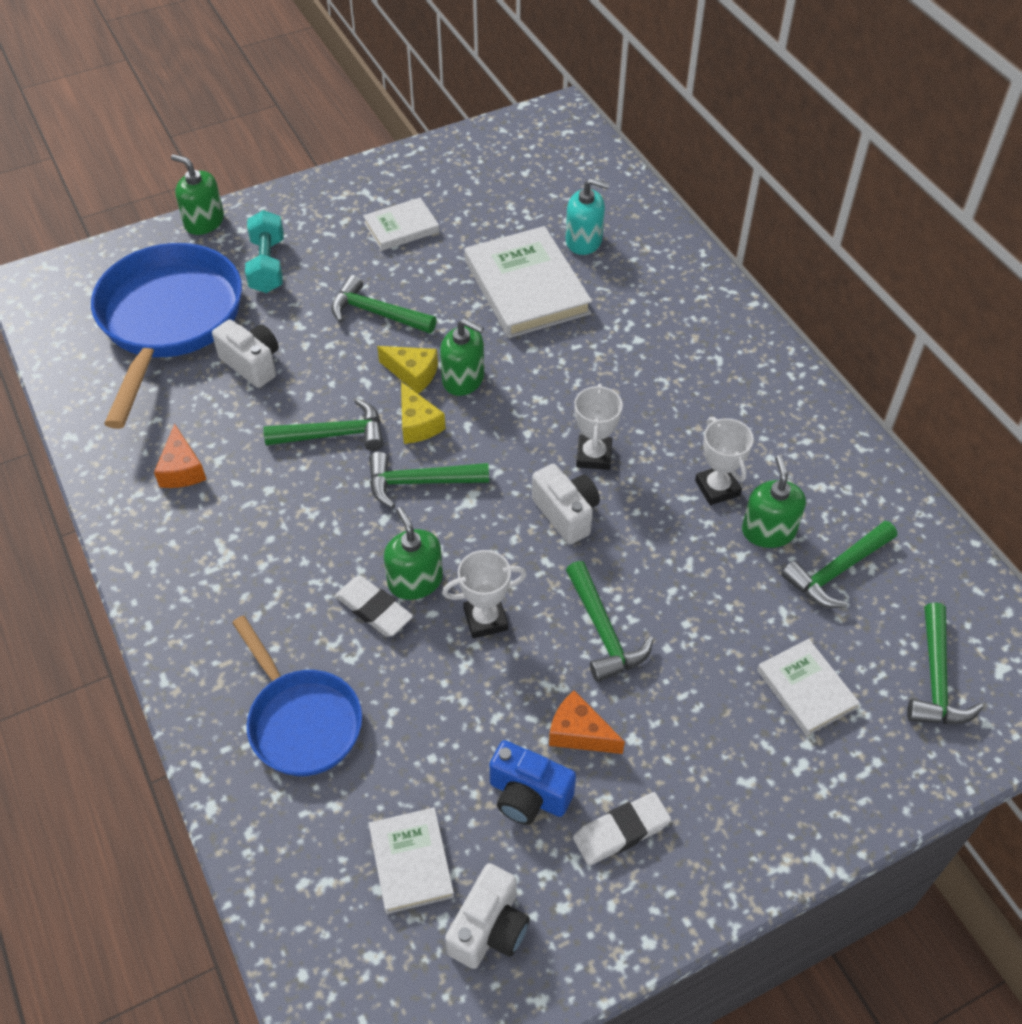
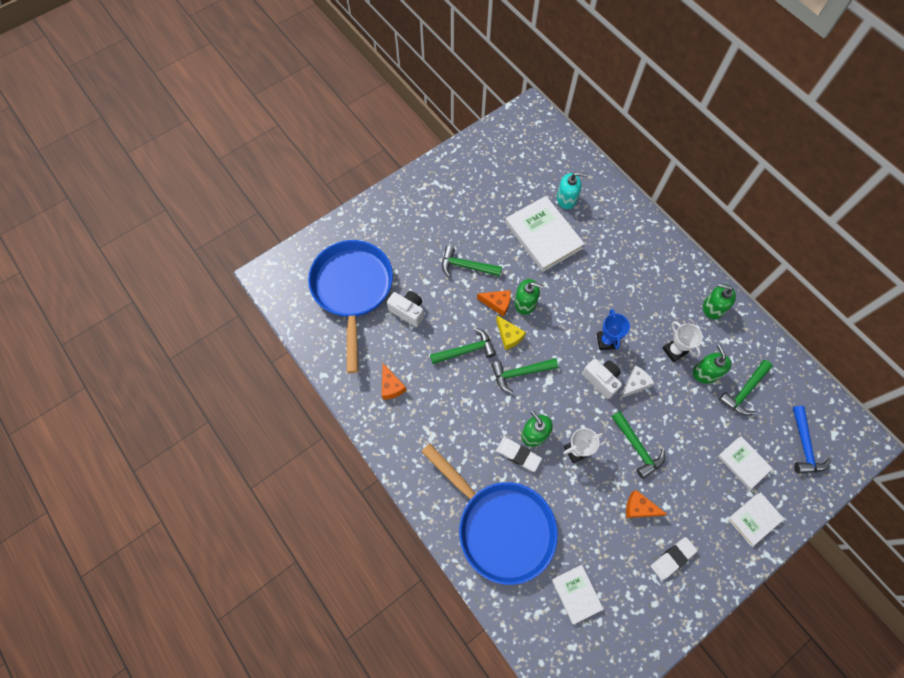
camera: 10 degrees left, 15 degrees up
(204, 221) = (350, 217): green soap dispenser -> green soap dispenser (713, 307)
(267, 265) = (396, 243): turquoise dumbbell -> none
(302, 721) = (500, 526): blue pan -> blue pan, size x1.65
(401, 227) = (463, 205): white book -> white book (754, 519)
(413, 374) = (497, 303): yellow cheese -> orange cheese
(489, 928) = (623, 622): white camera -> none
(528, 795) = (623, 547): blue camera -> none
(594, 456) = (606, 341): white trophy -> blue trophy
(627, 530) = (634, 384): none -> white cheese
(936, 678) = (804, 445): green hammer -> blue hammer

